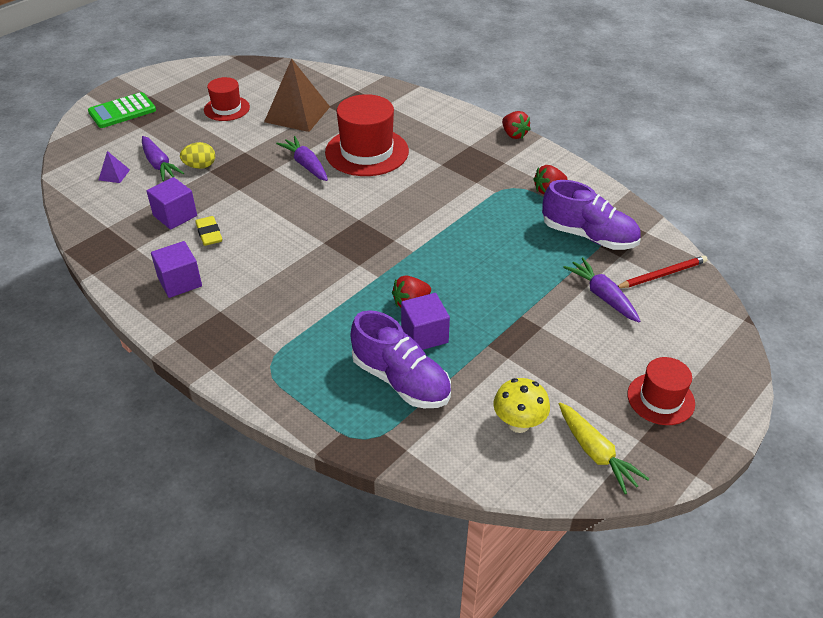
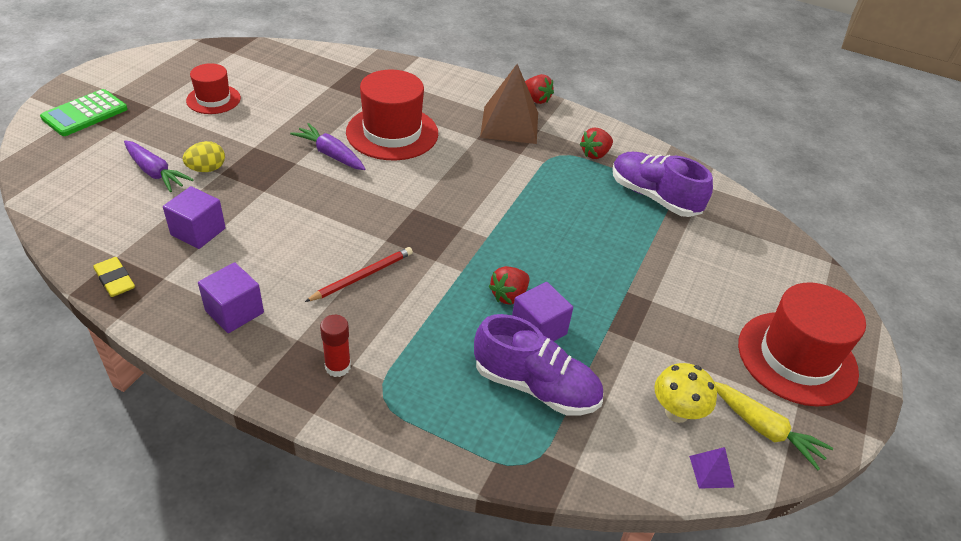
camera: 20 degrees left, 0 degrees up
(114, 174) = (102, 191): purple pyramid -> purple pyramid (711, 471)
(209, 233) = (248, 248): yellow eraser -> yellow eraser (115, 280)
(243, 337) = (338, 367): none -> red glue stick
(297, 114) = (298, 98): brown pyramid -> brown pyramid (509, 124)
(588, 236) = (654, 197): purple shoe -> purple shoe turned 150 degrees counterclockwise
(602, 296) = (695, 258): purple carrot -> none
(660, 399) = (797, 358): red hat -> red hat, size x1.72
(662, 274) = (739, 227): red pencil -> red pencil (362, 276)

